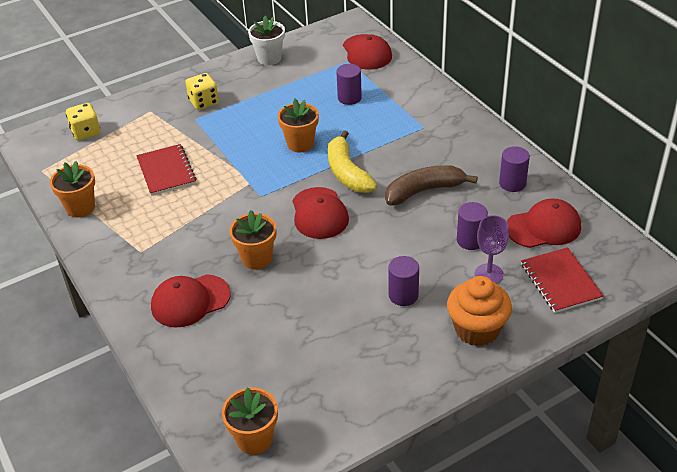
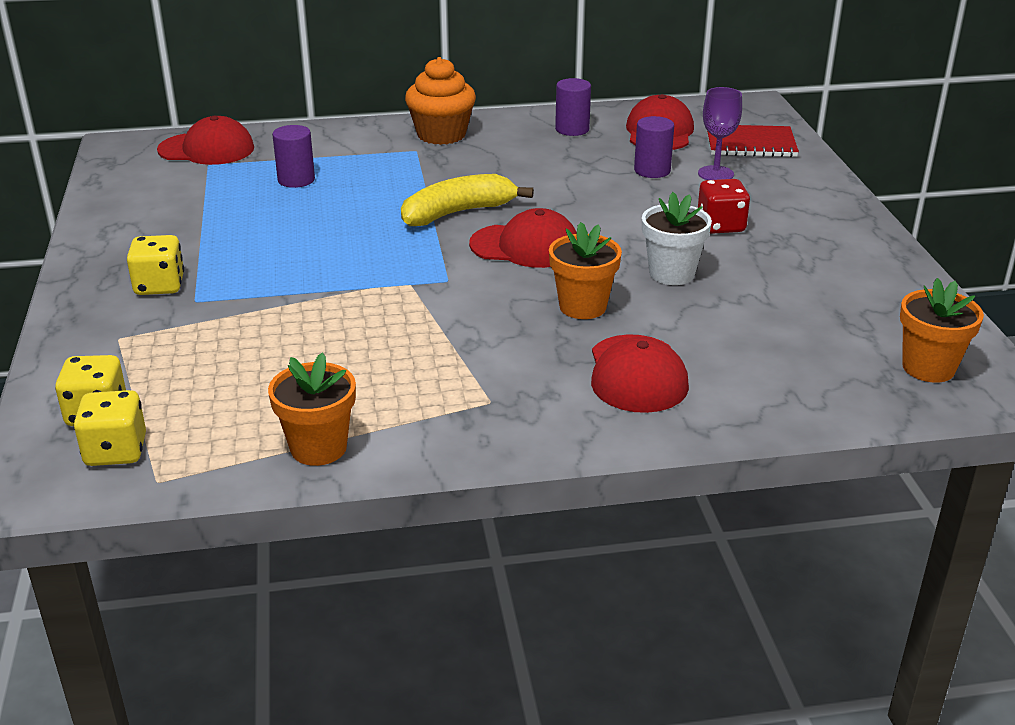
camera: 70 degrees left, 10 degrees down
(59, 150) = (116, 451): none -> yellow dice
(166, 171) = (306, 347): red notebook -> none
(269, 58) = (118, 215): white flower pot -> white flower pot (671, 273)
(300, 144) = (360, 231): orange flower pot -> none
(347, 172) = (458, 213): yellow banana -> yellow banana turned 150 degrees clockwise
(403, 295) = (720, 226): purple cylinder -> red dice
(424, 191) = (541, 176): brown banana -> none
(477, 329) = (800, 199): orange cupcake -> orange cupcake (441, 135)

